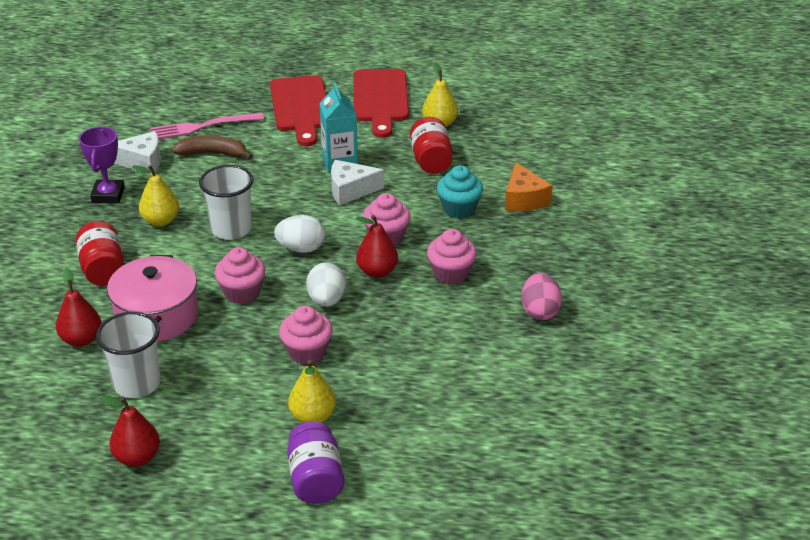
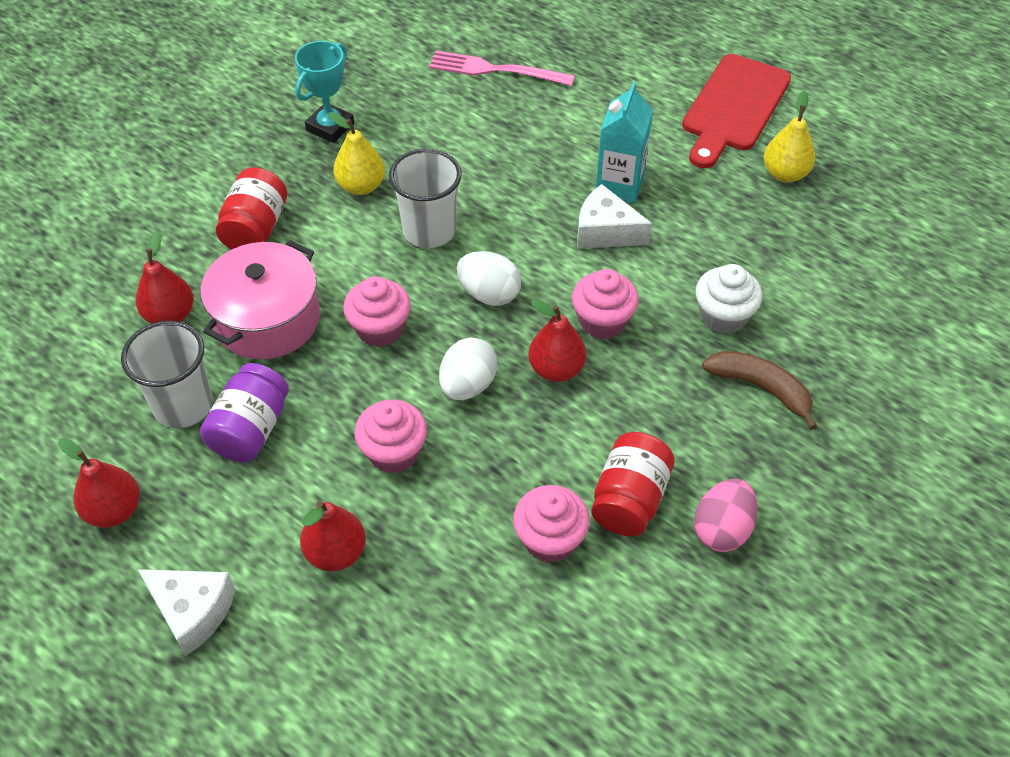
camera: 30 degrees right, 15 degrees up
(108, 195) = (330, 127): purple trophy -> turquoise trophy
(142, 162) = (396, 94): white cheese -> white cheese (192, 611)
(212, 153) = (481, 113): brown banana -> brown banana (761, 388)
(300, 107) = (627, 84): red cutting board -> none
(312, 417) = (336, 553): yellow pear -> red pear
(315, 479) = (276, 649): purple jar -> purple jar (251, 430)
(431, 161) = (736, 227): red jar -> red jar (629, 499)
(451, 274) = (645, 414): pink cupcake -> pink cupcake (550, 539)
(459, 208) = (723, 316): turquoise cupcake -> white cupcake
(524, 199) = (819, 337): orange cheese -> none

